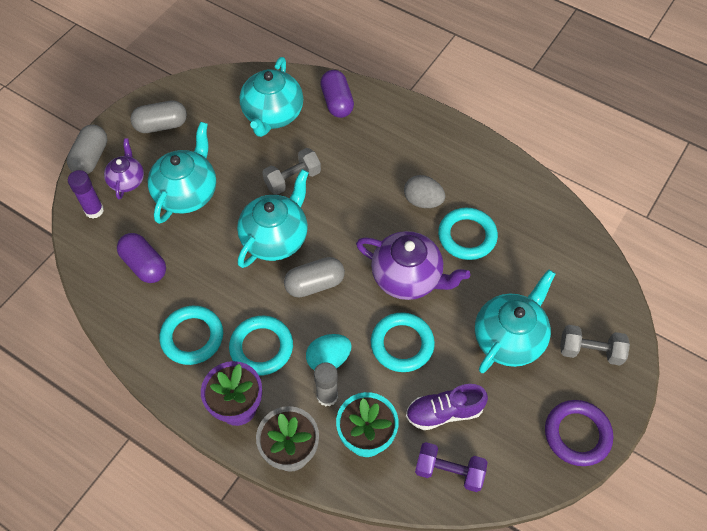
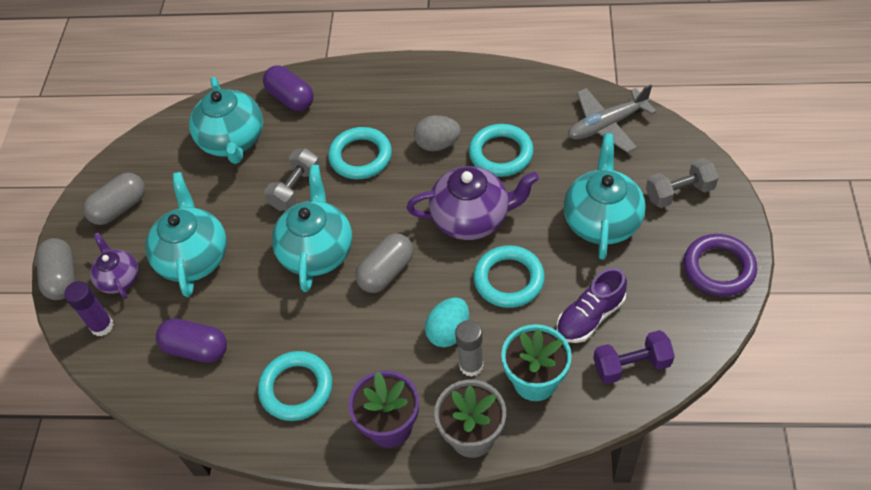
camera: 25 degrees left, 5 degrees down
(261, 347) = (374, 358): turquoise ring -> turquoise ring (360, 156)
(570, 259) = (606, 125): none -> grey plane

